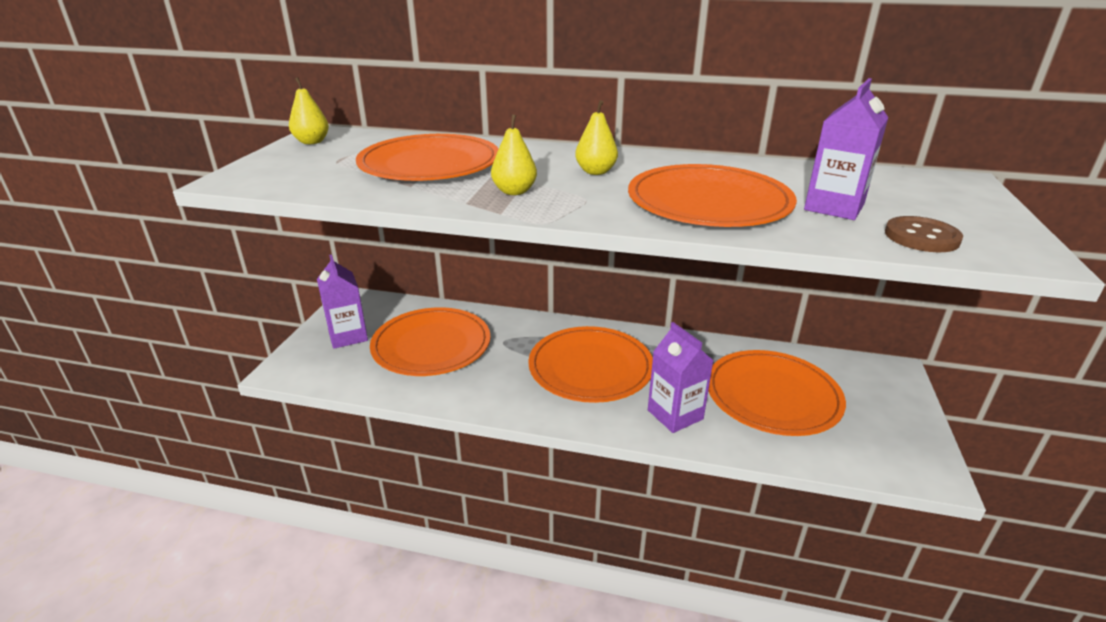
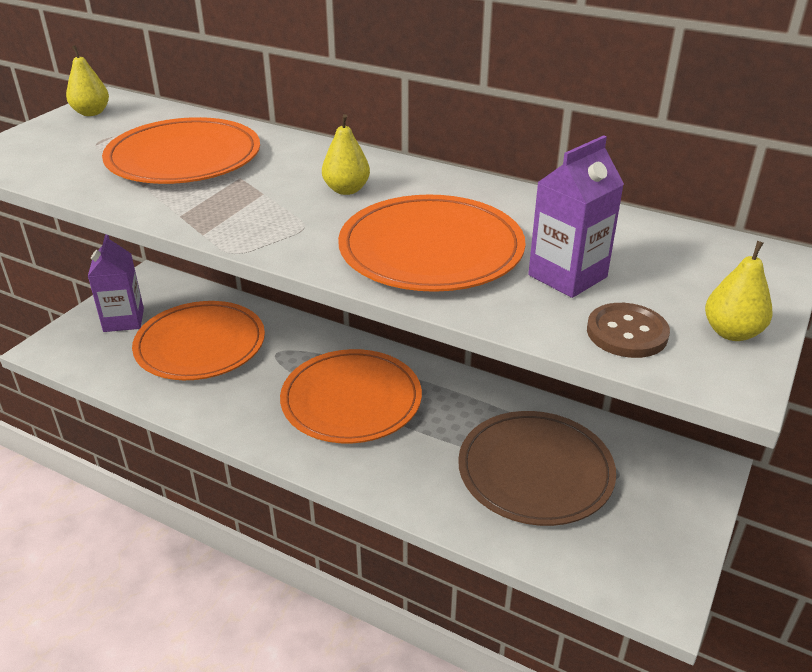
camera: 15 degrees right, 5 degrees up
(514, 191) = (239, 207): yellow pear -> yellow pear (732, 332)
(675, 414) = (411, 472): purple carton -> none
(772, 396) = (535, 471): orange plate -> brown plate

